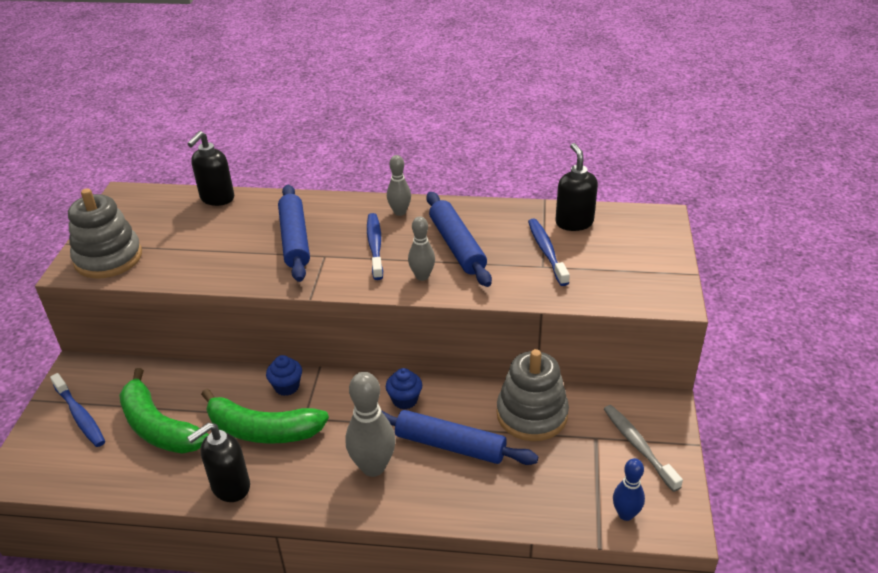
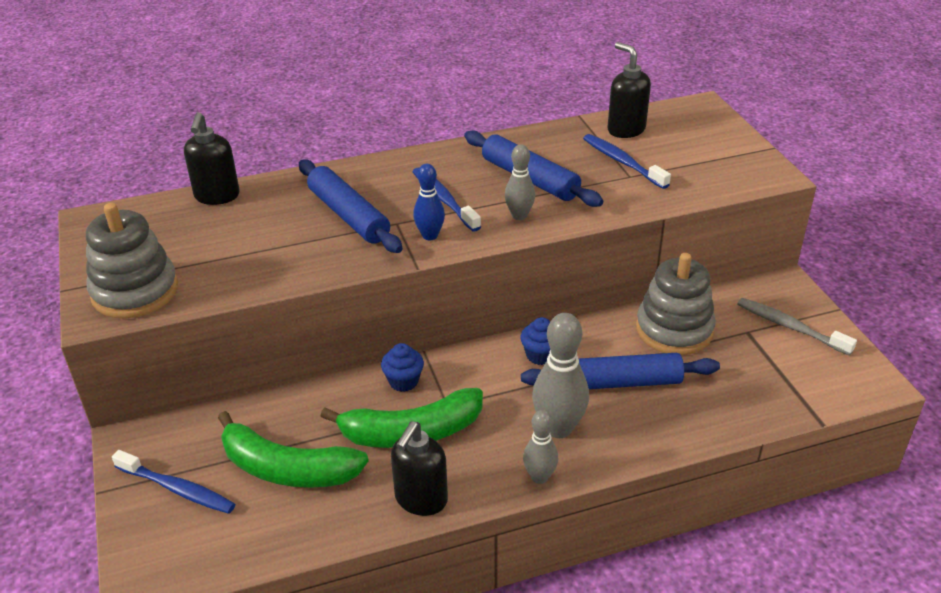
camera: 25 degrees left, 0 degrees up
(400, 212) = (441, 161): grey bowling pin -> grey bowling pin (539, 477)
(625, 514) = (824, 388): blue bowling pin -> blue bowling pin (430, 236)

